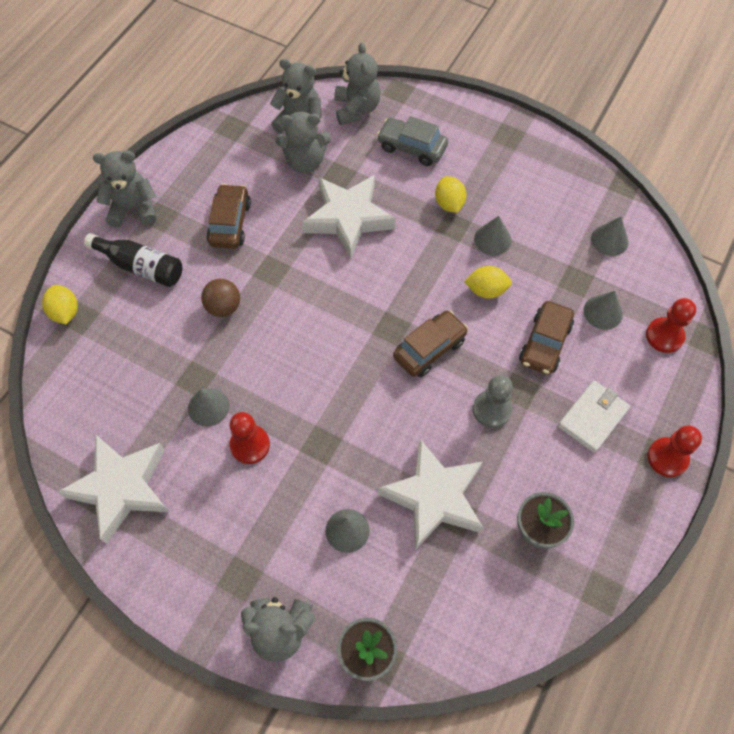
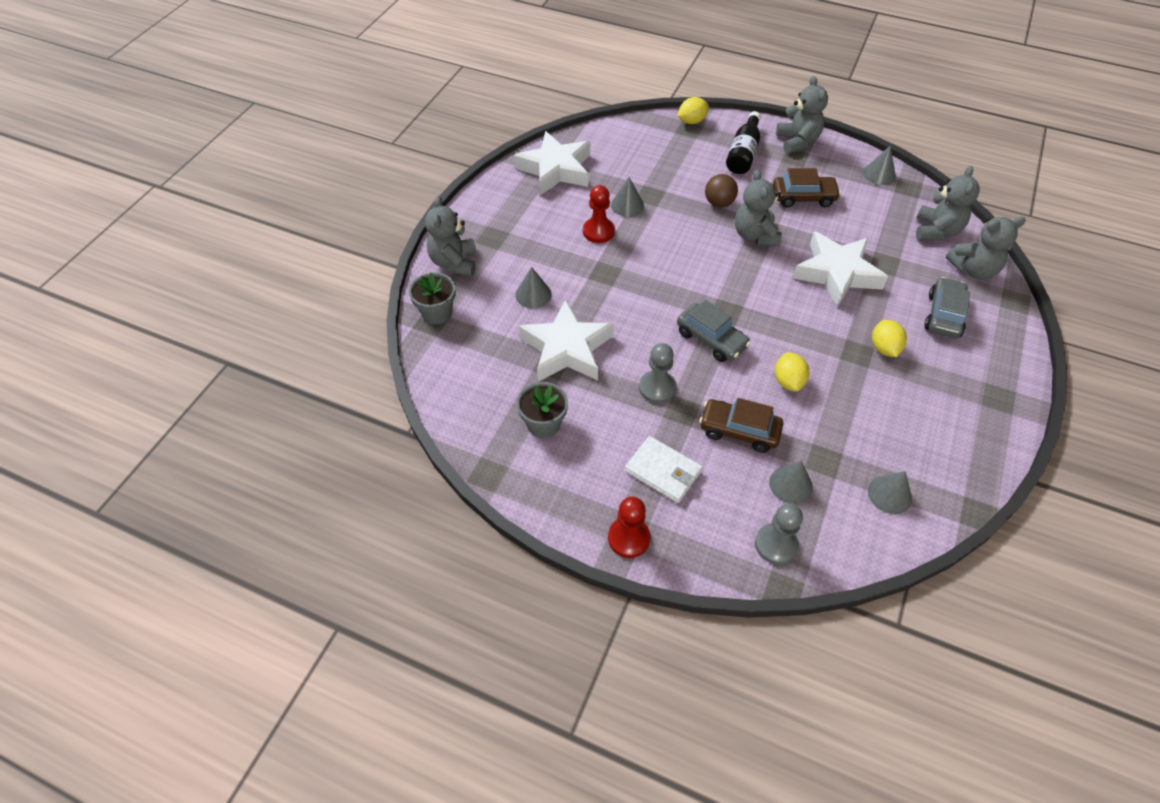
camera: 85 degrees right, 10 degrees down
(305, 161) = (890, 238): grey teddy bear -> grey teddy bear (755, 235)
(429, 349) = (711, 339): brown car -> grey car
(449, 203) = (884, 348): yellow lemon -> yellow lemon turned 75 degrees counterclockwise
(492, 239) = (852, 385): grey cone -> grey cone (879, 174)
(664, 336) = (776, 545): red pawn -> grey pawn

